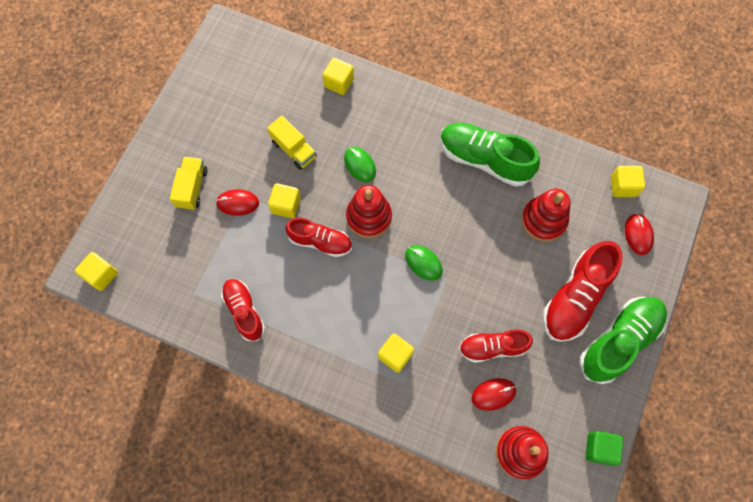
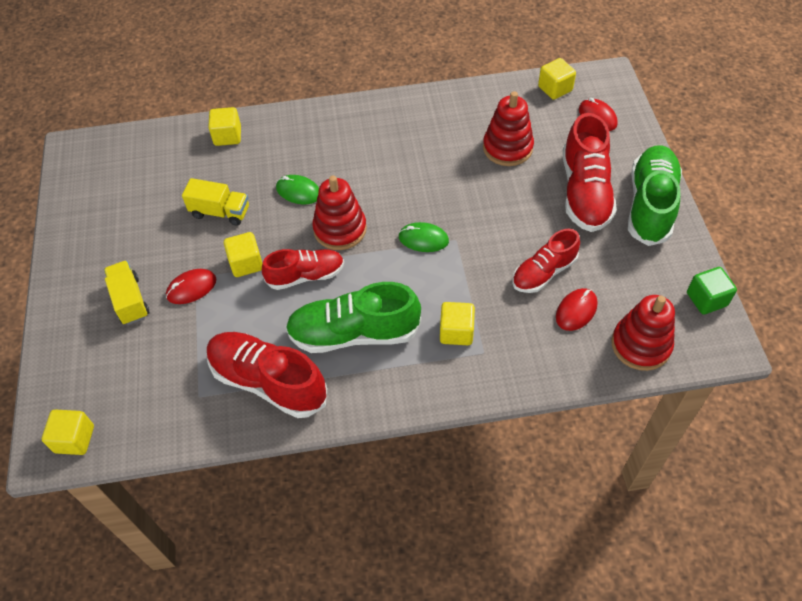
camera: 30 degrees left, 15 degrees down
(244, 311) = (268, 382): red shoe -> red shoe, size x1.57
(484, 159) = (416, 129): green shoe -> green shoe (354, 333)

